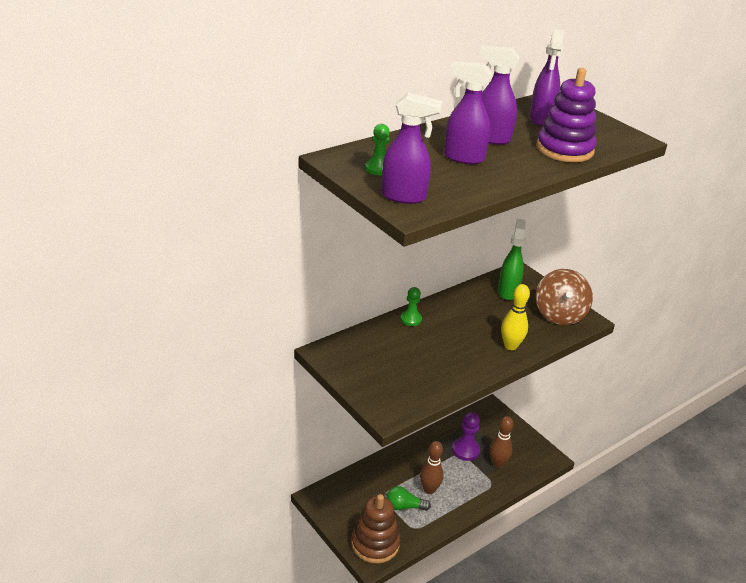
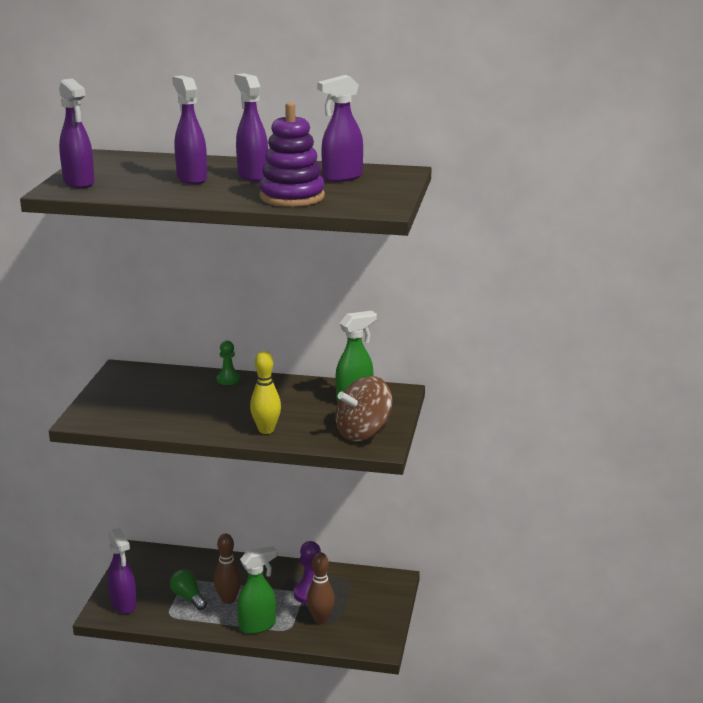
camera: 50 degrees right, 10 degrees down
(375, 543) = (123, 605): brown stacking toy -> purple spray bottle
(378, 169) = (112, 167): green pawn -> none
(474, 494) = (258, 626): none -> green spray bottle

